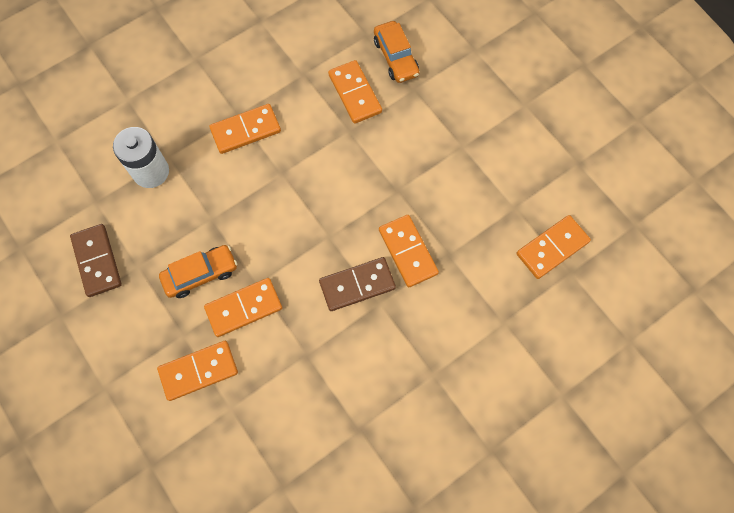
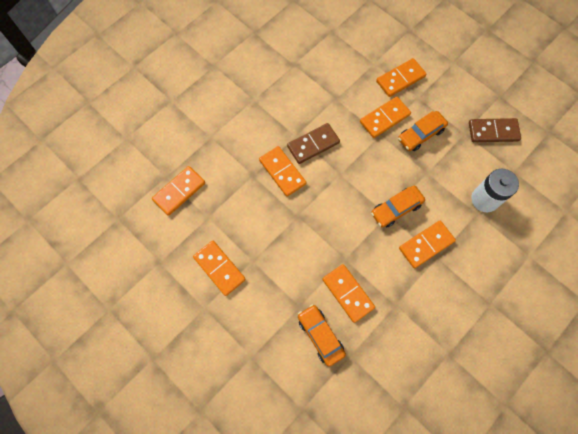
camera: 170 degrees right, 0 degrees up
(97, 261) = (493, 132): brown domino -> brown domino turned 60 degrees counterclockwise
(268, 178) = (396, 209): none -> orange car
(504, 144) = (219, 268): none -> orange domino

